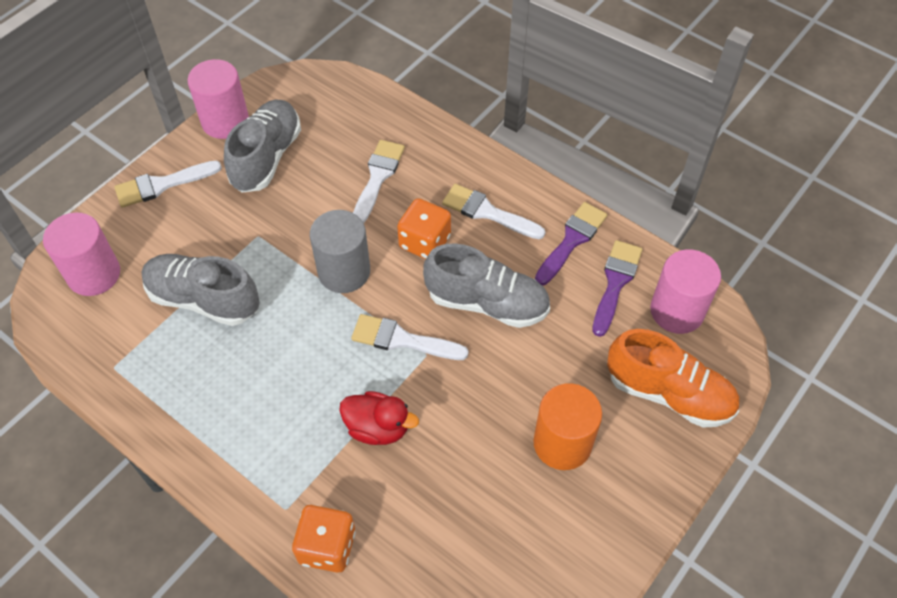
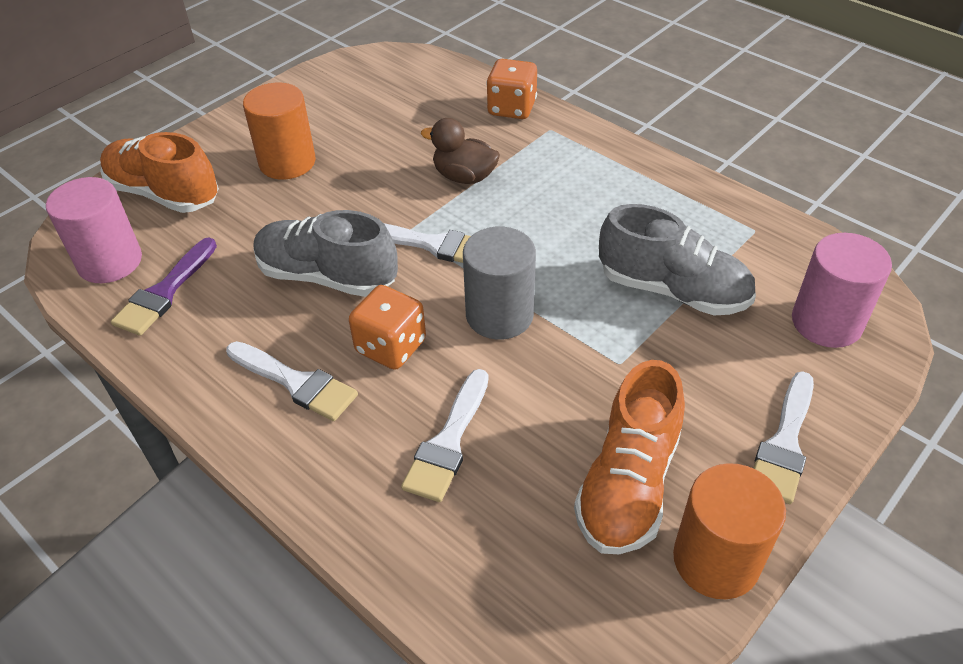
camera: 175 degrees left, 10 degrees down
(162, 185) = (784, 443): white brush -> white brush turned 135 degrees clockwise
(225, 121) = (716, 560): pink cylinder -> orange cylinder
(266, 157) = (628, 484): grey shoe -> orange shoe
(378, 428) = (464, 177): red duck -> brown duck
(571, 240) = (195, 341): purple brush -> none

